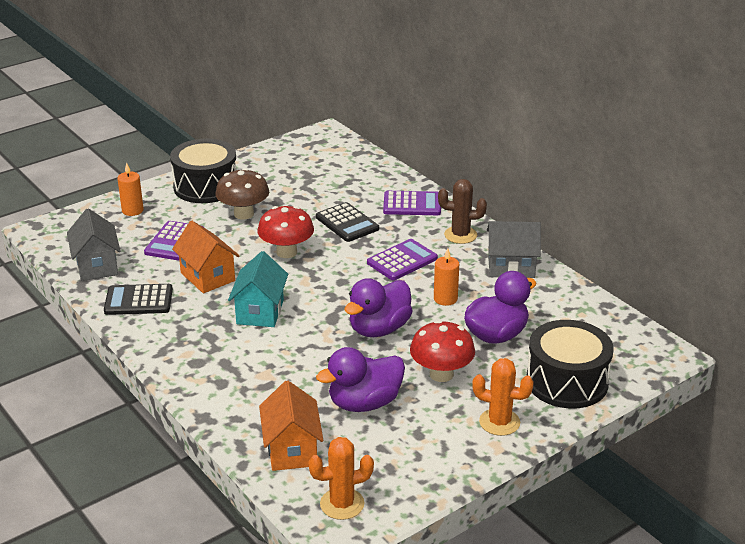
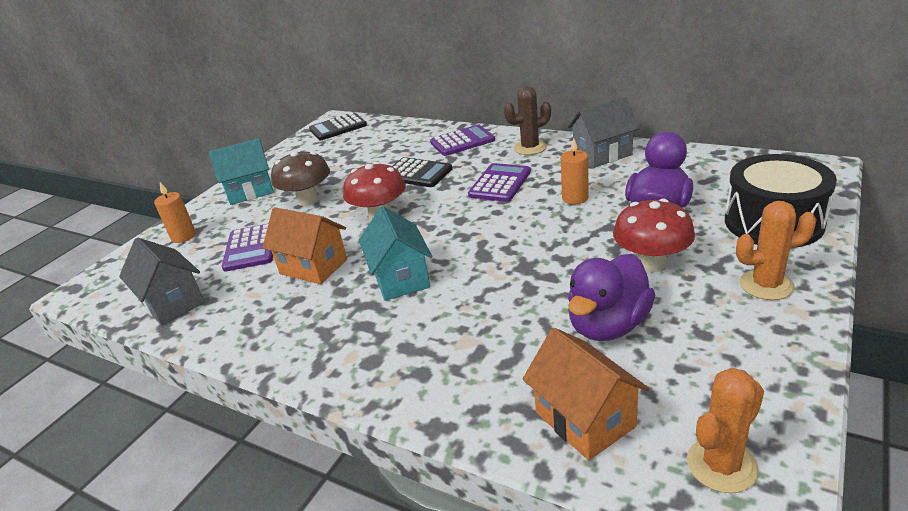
camera: 20 degrees left, 0 degrees up
(138, 301) = (248, 320): black calculator -> black calculator (338, 127)
(206, 186) = (250, 191): black drum -> turquoise house
(379, 329) = (542, 247): purple duck -> none

